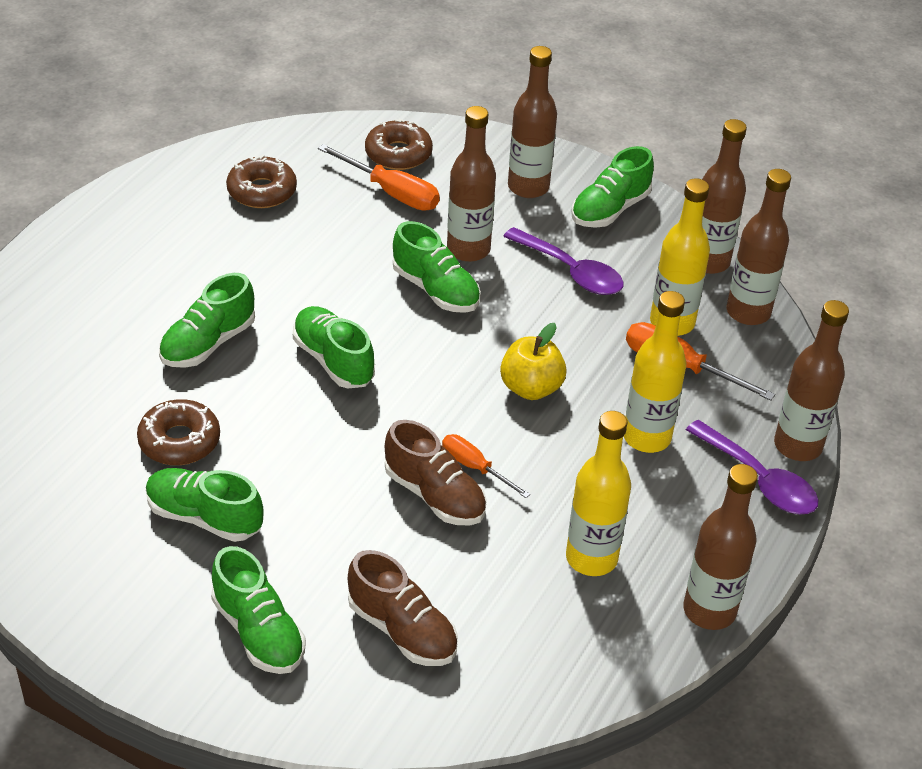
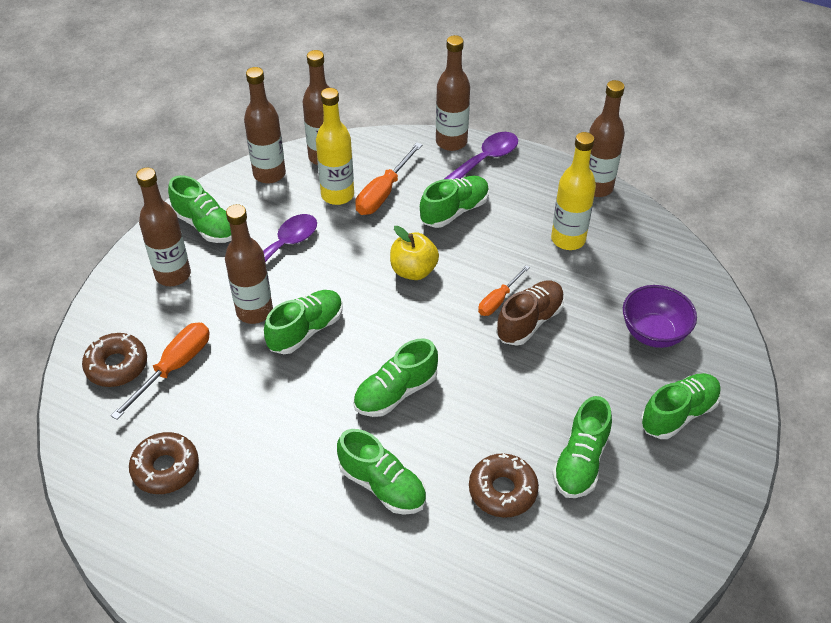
camera: 90 degrees left, 5 degrees up
(402, 630) = (653, 333): brown shoe -> purple bowl
(646, 437) = (454, 211): yellow bottle -> green shoe

